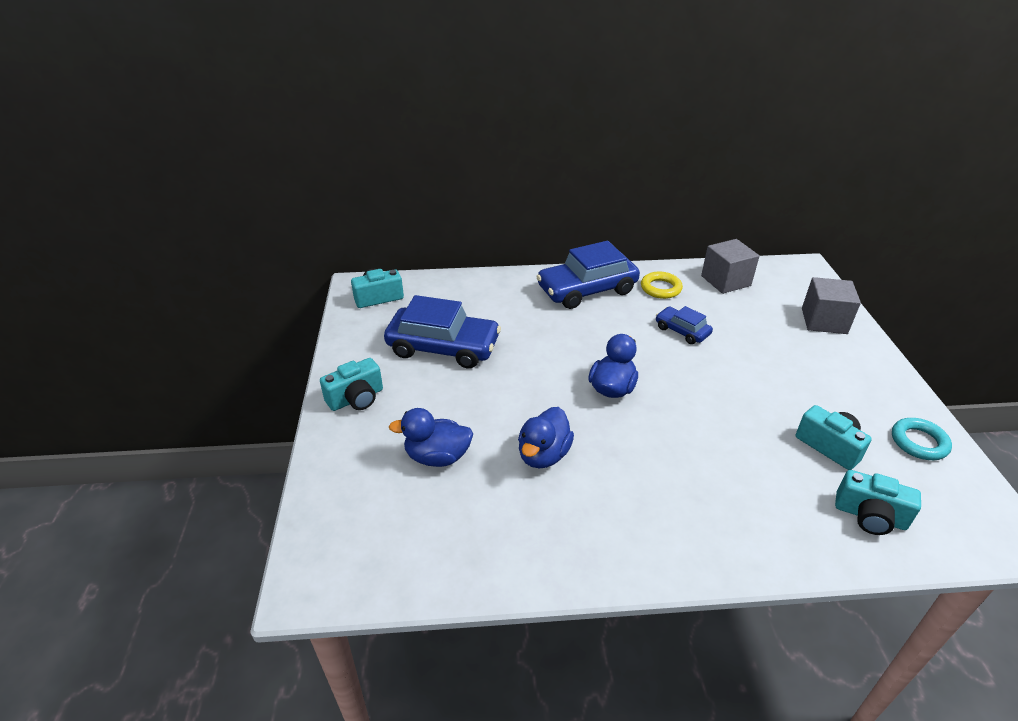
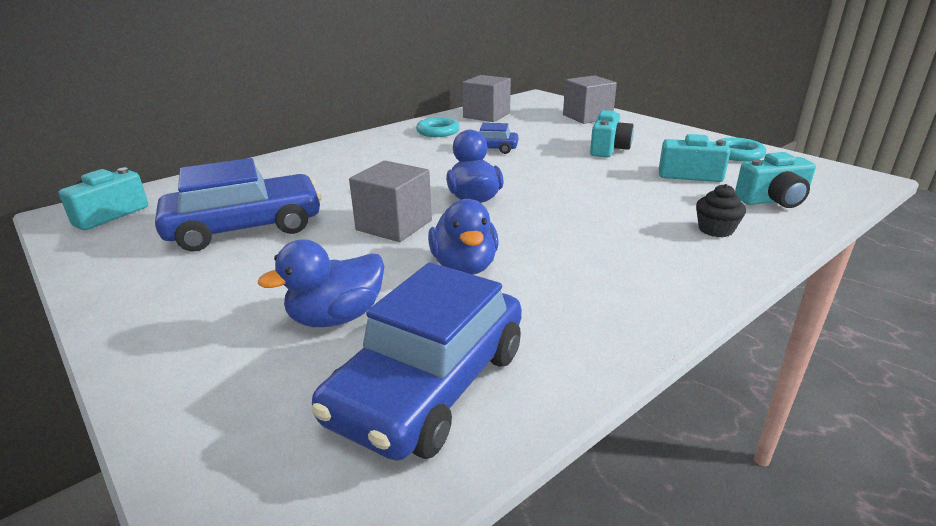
camera: 35 degrees left, 10 degrees down
(356, 398) = (156, 309): turquoise camera -> turquoise camera (608, 149)
(533, 390) = (394, 225): none -> grey cube
(587, 290) = (369, 148): blue car -> blue car (429, 385)
(660, 288) = (438, 131): yellow ring -> turquoise ring
(769, 519) = (715, 230): none -> black cupcake

